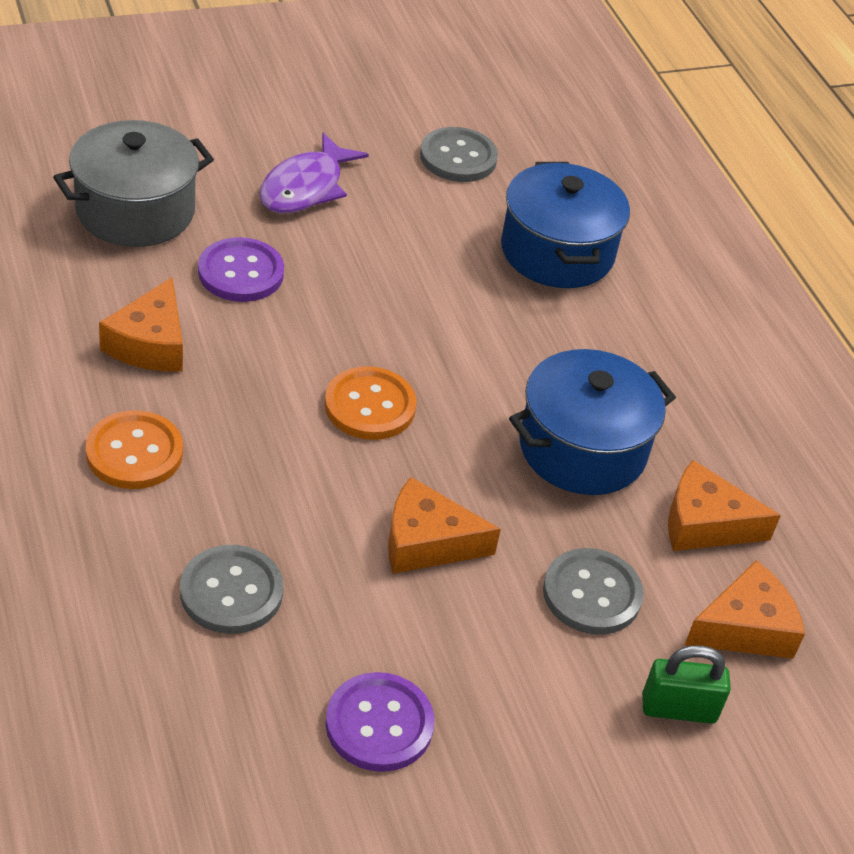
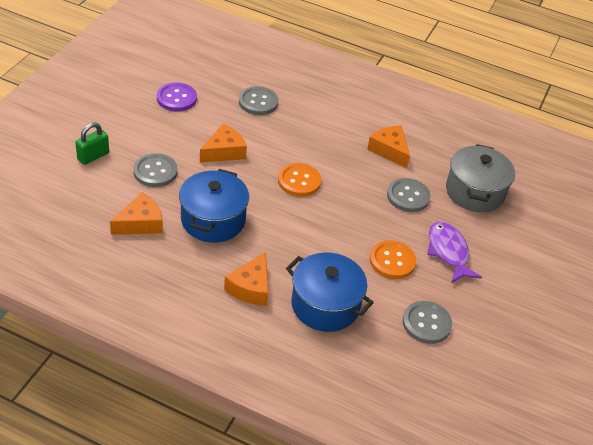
camera: 135 degrees right, 0 degrees up
(134, 453) = (339, 117): orange button -> orange button (392, 261)
(241, 273) = (408, 196): purple button -> grey button
(745, 628) = (93, 196): orange cheese -> orange cheese (250, 288)

